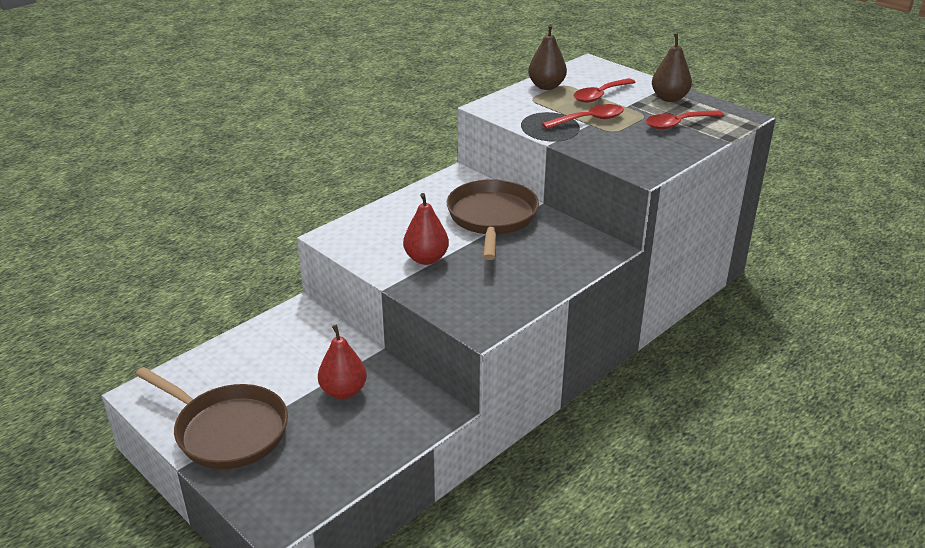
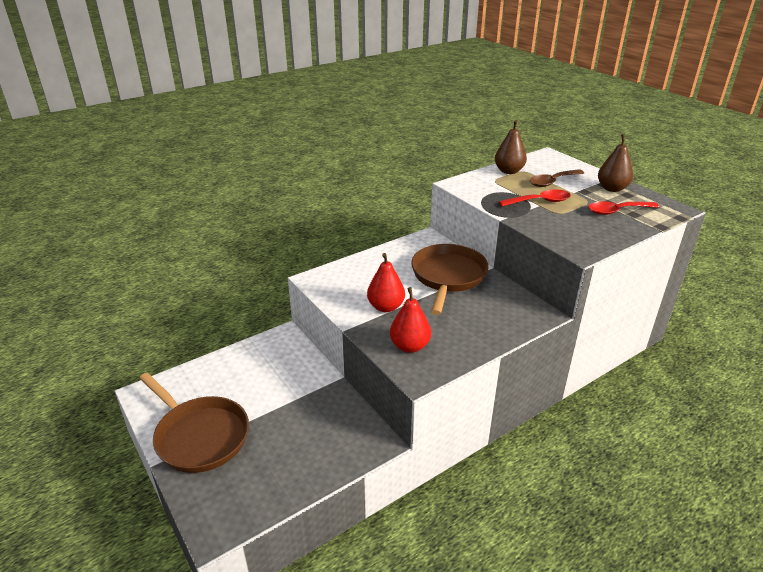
camera: 10 degrees right, 0 degrees up
(343, 391) = (301, 412): red pear -> red pear (410, 346)
(600, 95) = (552, 182): red spoon -> brown spoon

